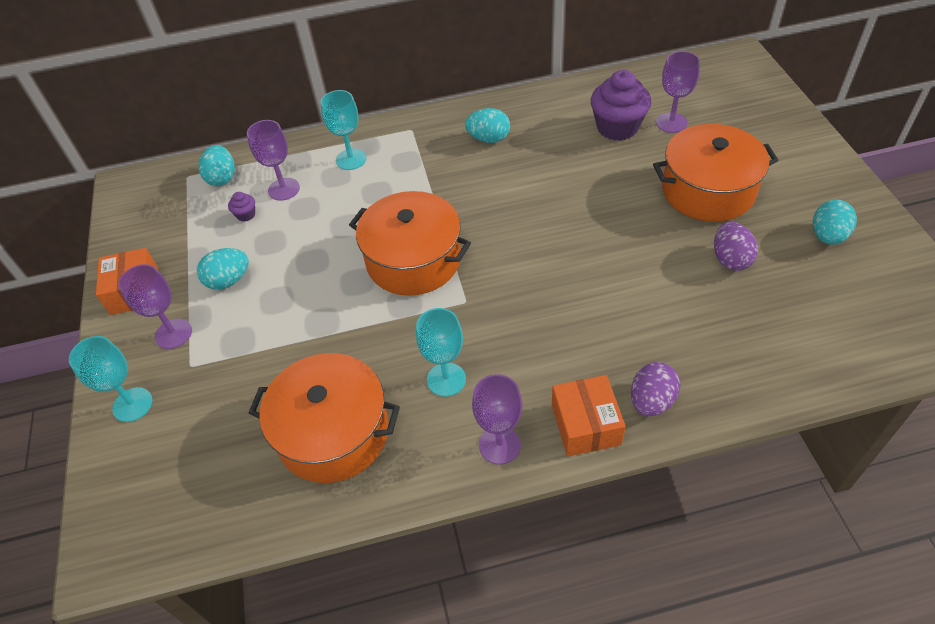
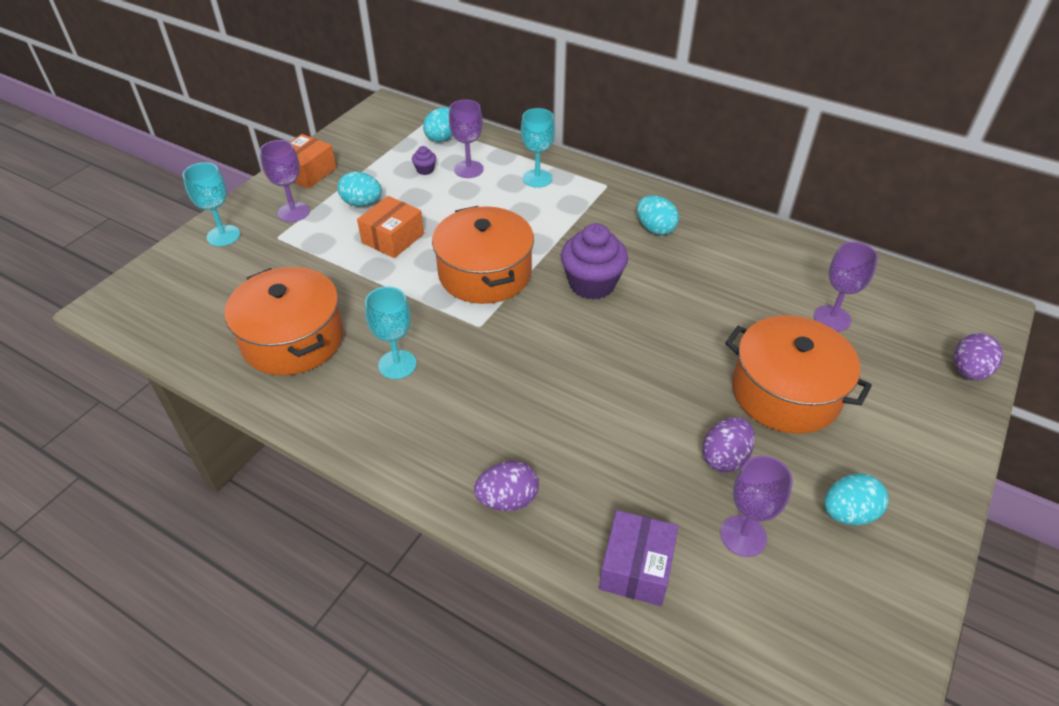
camera: 40 degrees right, 5 degrees down
(499, 445) = (370, 433): purple goblet -> purple goblet (743, 536)
(586, 425) = (440, 472): orange box -> orange box (393, 238)
(617, 127) = (775, 290): purple cupcake -> purple cupcake (592, 284)
(775, 370) = (636, 567): none -> purple box
(776, 102) = (968, 371): none -> purple egg

